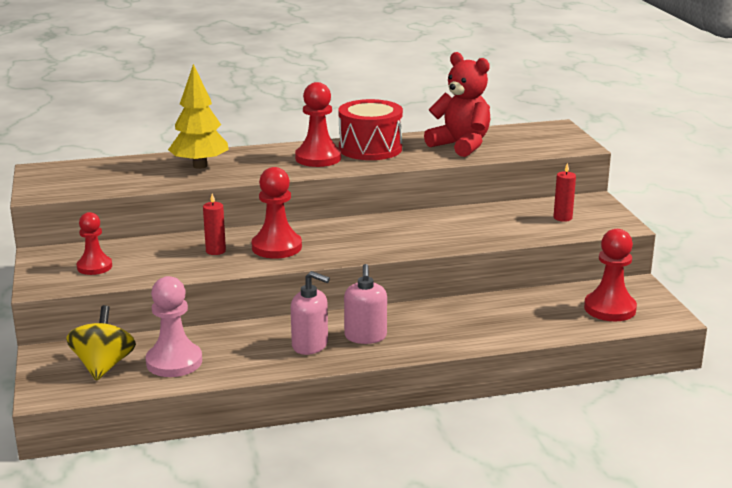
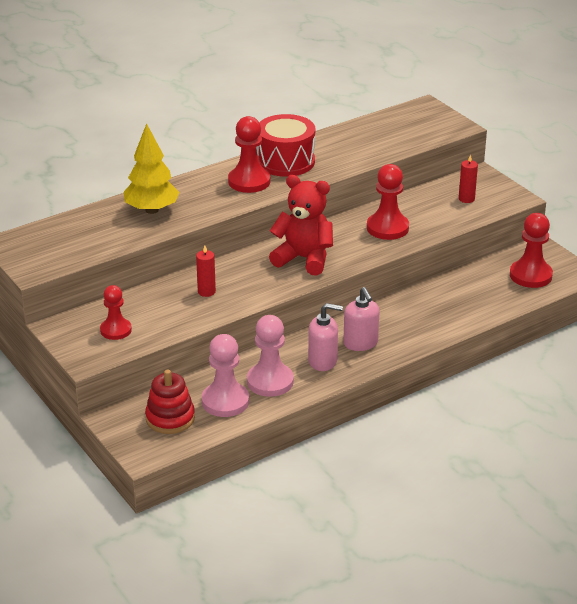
camera: 20 degrees left, 10 degrees up
(103, 366) = (170, 418): yellow spinning top -> red stacking toy
(237, 353) = (270, 381): none -> pink pawn
(276, 247) = (255, 277): red pawn -> red pawn (387, 228)
(461, 145) = (360, 144): red teddy bear -> red teddy bear (304, 259)

